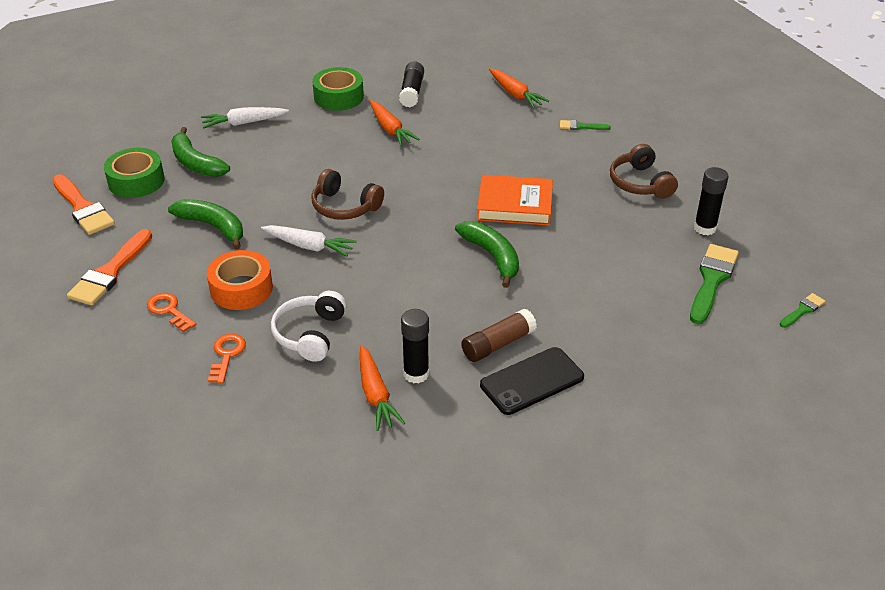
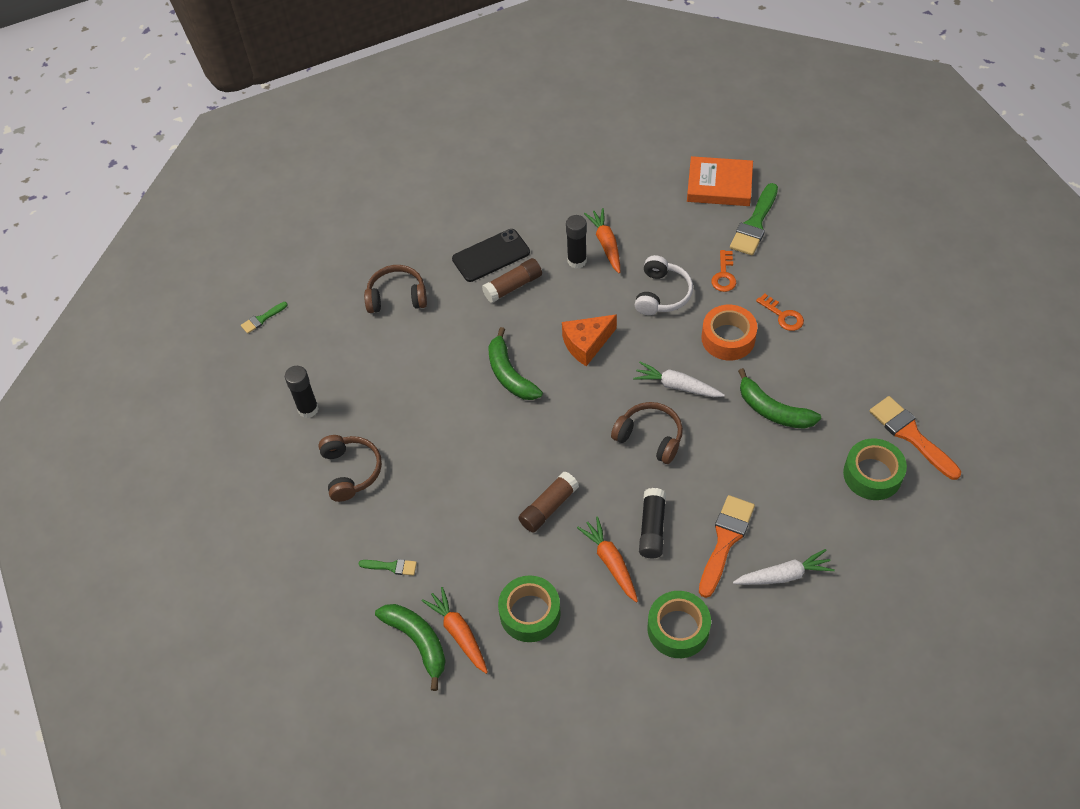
camera: 175 degrees left, 15 degrees up
(110, 272) = (849, 355): orange brush -> orange brush (725, 540)
(196, 163) = (818, 503): green banana -> green banana (418, 642)
(406, 284) = (586, 344): none -> orange cheese
(412, 92) = (587, 639): black glue stick -> black glue stick (652, 528)
(445, 160) = (548, 507): none -> brown glue stick
(458, 103) = (530, 613): none -> green tape
(515, 205) = (482, 440): orange book -> orange book (719, 185)
(644, 333) = (397, 297): none -> brown headphones
(712, 280) = (324, 349): green brush -> green brush (754, 224)

